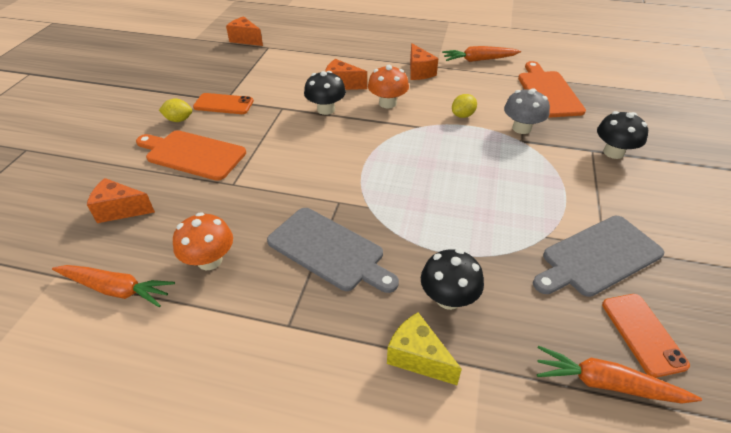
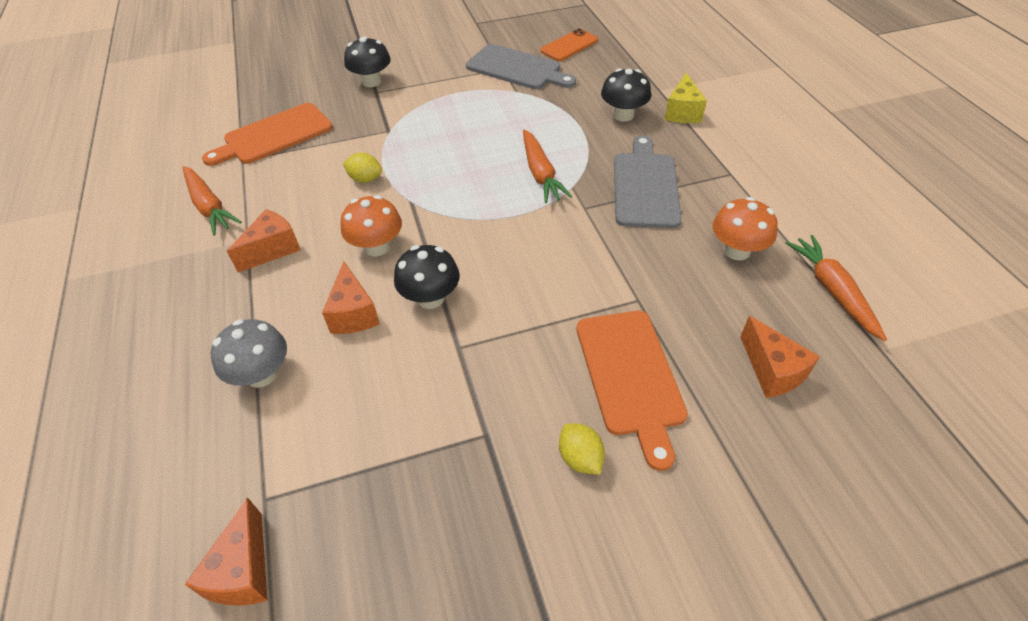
camera: 120 degrees left, 5 degrees up
(223, 104) = (499, 428): orange phone -> none
(521, 128) = (365, 135): grey mushroom -> grey mushroom (261, 374)
(607, 384) = (619, 51): orange carrot -> orange carrot (540, 173)

